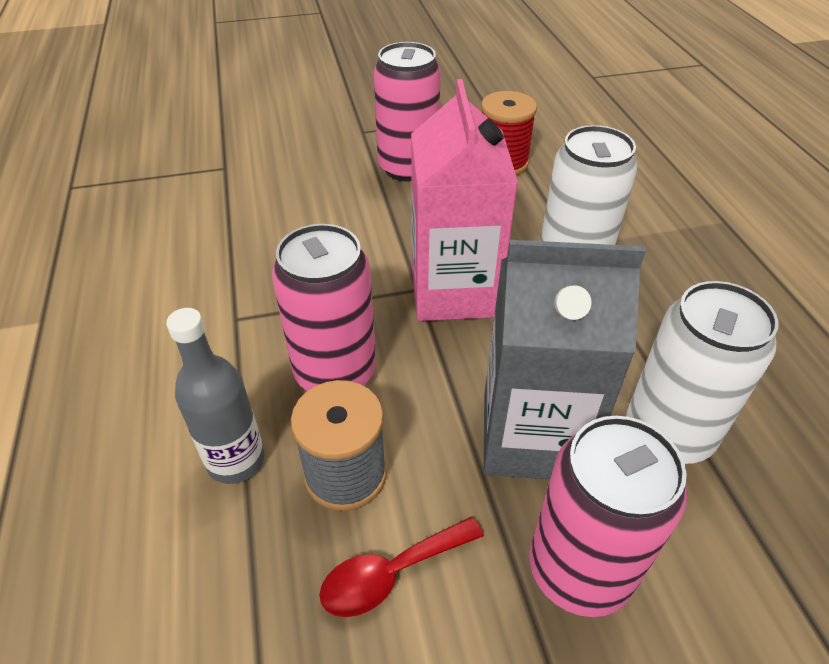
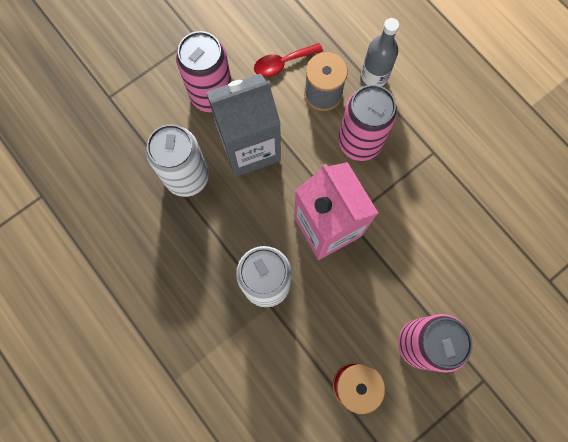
camera: 155 degrees right, 30 degrees up
(391, 574) = (282, 63): red spoon -> red spoon turned 150 degrees counterclockwise

